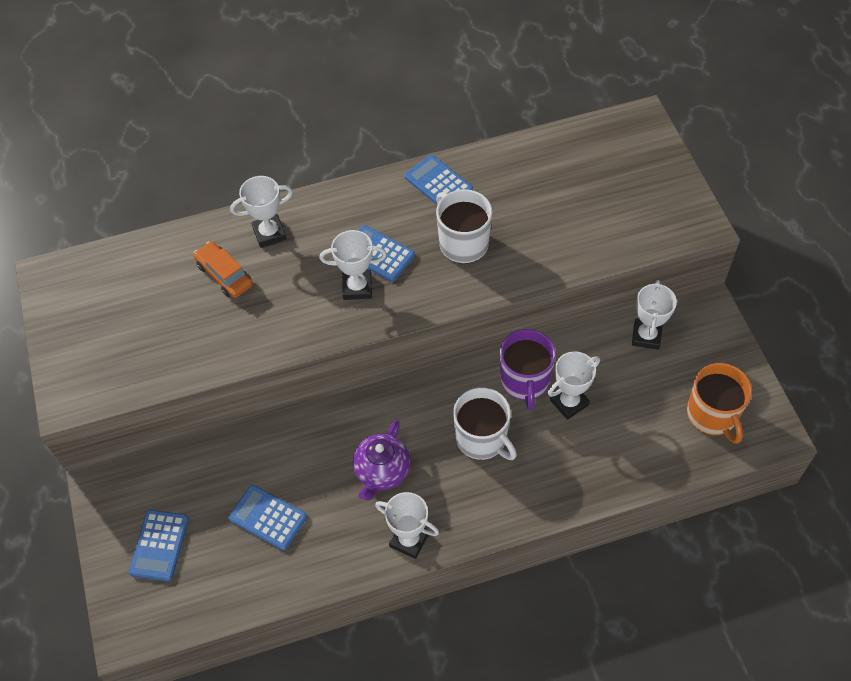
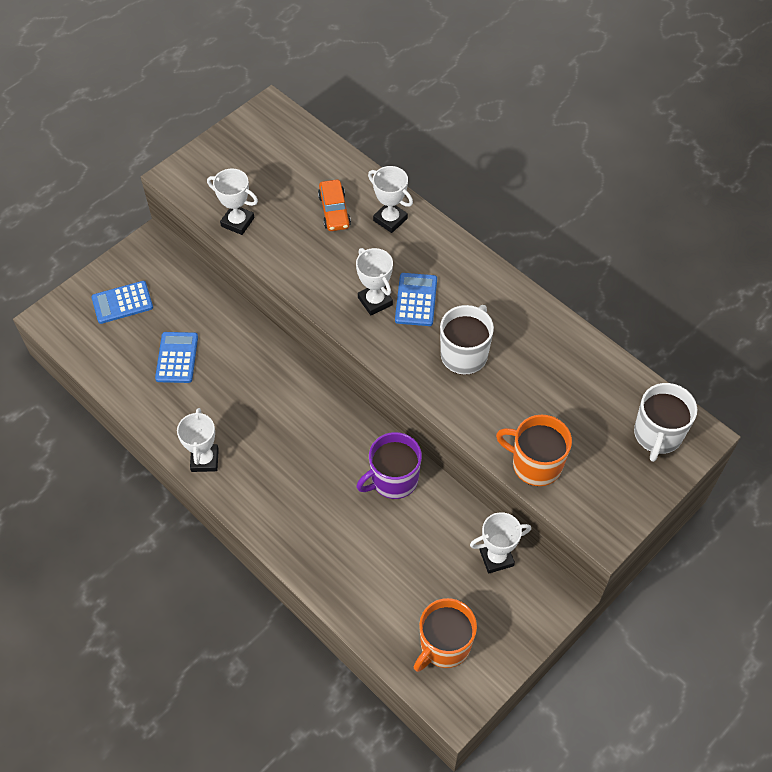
camera: 60 degrees right, 0 degrees up
(224, 275) = (334, 211): orange car -> orange car turned 150 degrees clockwise
(382, 472) = (253, 414): purple teapot -> none
(438, 183) = (515, 309): blue calculator -> none
(482, 439) = (320, 471): white mug -> white mug (657, 435)
(569, 402) = (392, 522): white trophy -> white trophy (237, 222)
(608, 243) = (535, 464): none -> orange mug

